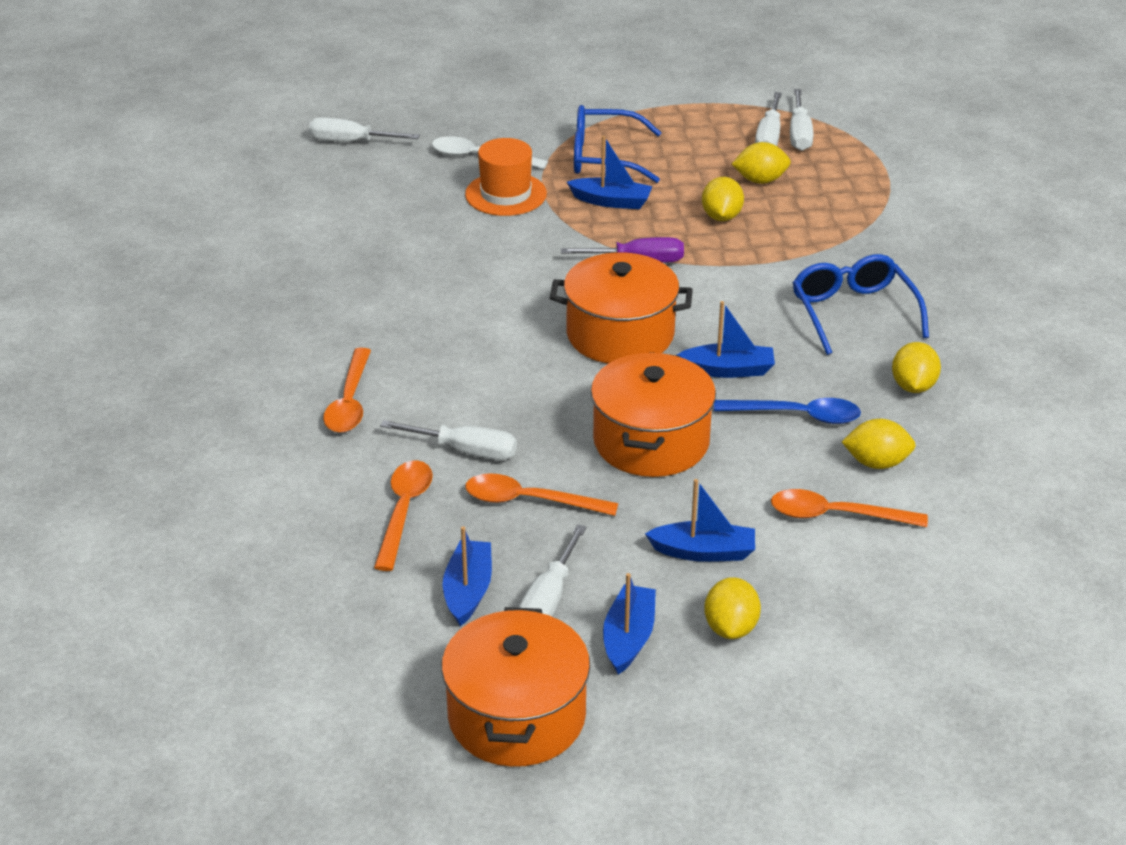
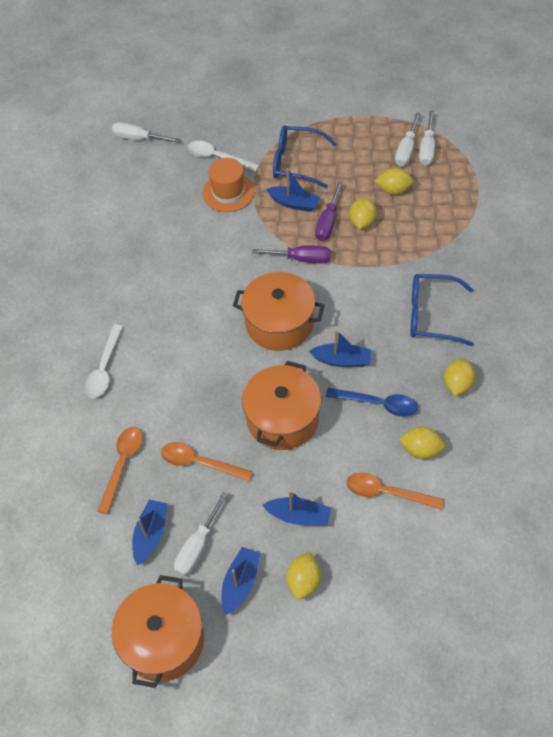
camera: 10 degrees right, 20 degrees up
(349, 401) = (104, 368): orange spoon -> white spoon
(465, 451) = (167, 416): white screwdriver -> none
(669, 219) = (328, 222): none -> purple screwdriver
(853, 312) = (431, 315): blue glasses -> blue glasses turned 75 degrees counterclockwise

